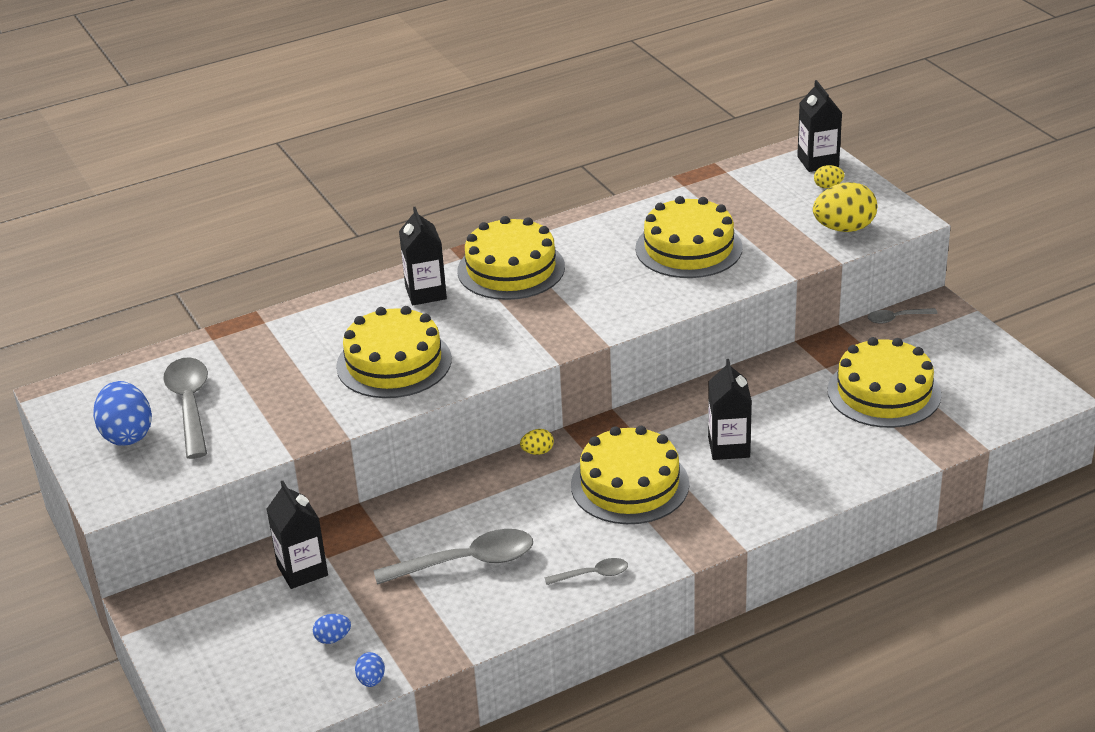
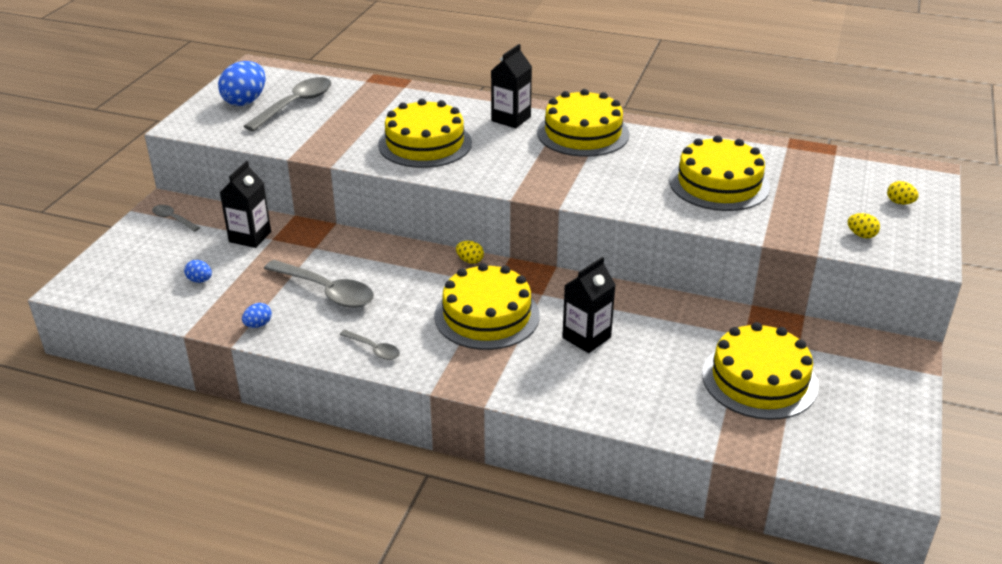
camera: 45 degrees right, 0 degrees up
(371, 680) = (176, 315): blue egg -> blue egg (258, 325)
(818, 162) = (921, 183): black carton -> none
(844, 228) = (861, 235): yellow egg -> yellow egg, size x0.48
(896, 318) = (858, 339): grey spoon -> grey spoon (173, 219)

